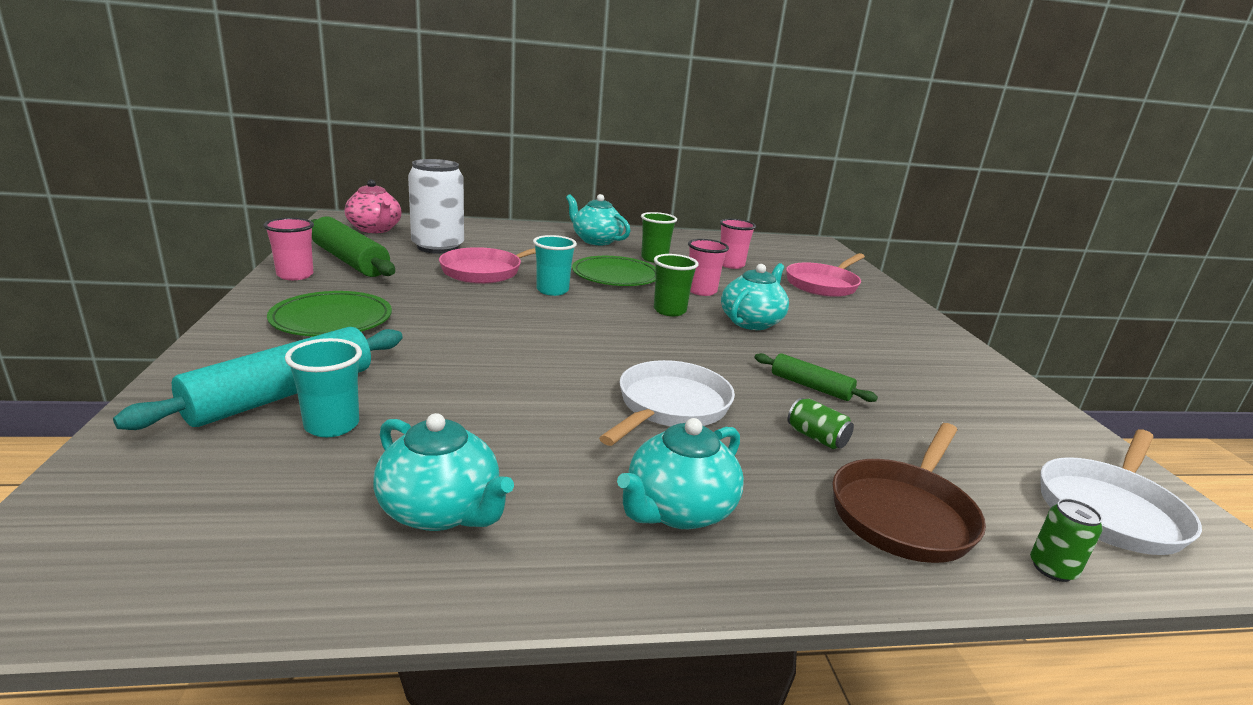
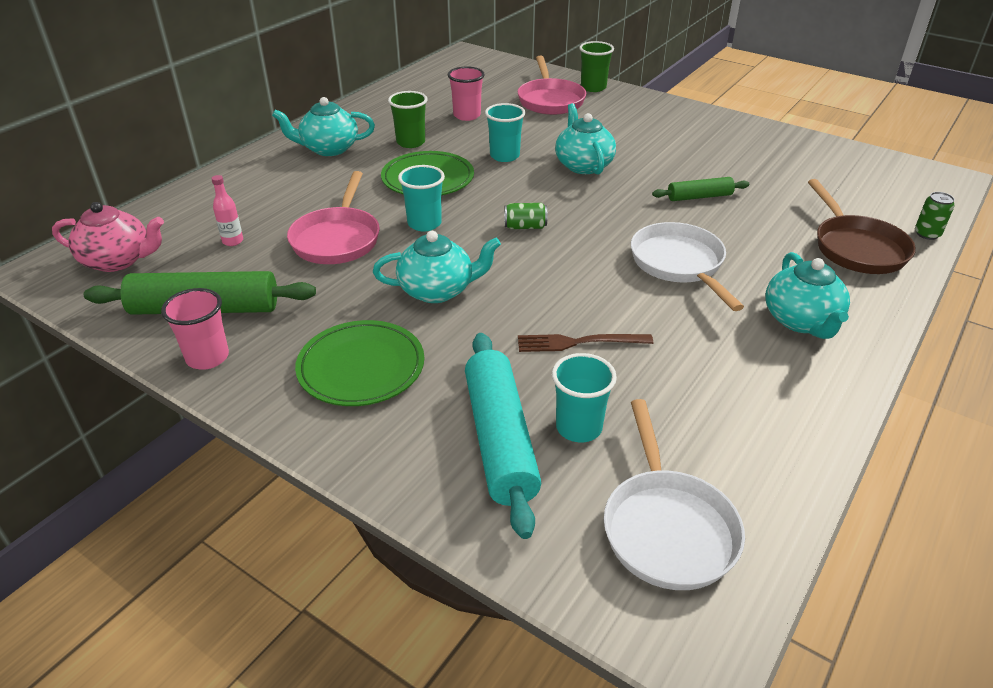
camera: 45 degrees left, 15 degrees up
(438, 247) = (233, 241): white can -> pink bottle
(441, 511) = (737, 413): turquoise teapot -> turquoise teapot (437, 290)
(467, 391) = (579, 342): none -> brown fork
(669, 311) = (527, 189): green cup -> green cup (593, 87)
(701, 291) = (504, 156): pink cup -> turquoise cup
(816, 437) = (762, 231): green can -> green can (525, 226)
(1110, 510) = (895, 185): white pan -> white pan (667, 527)

